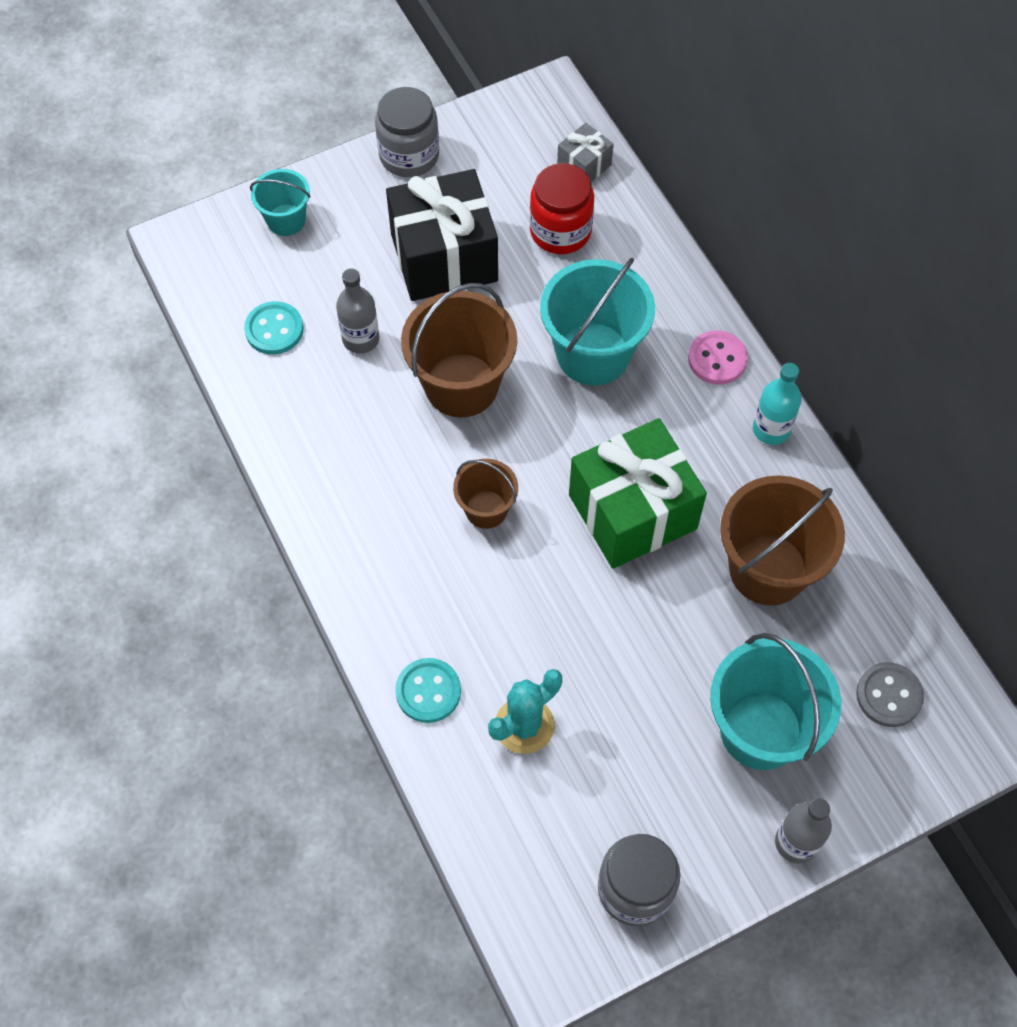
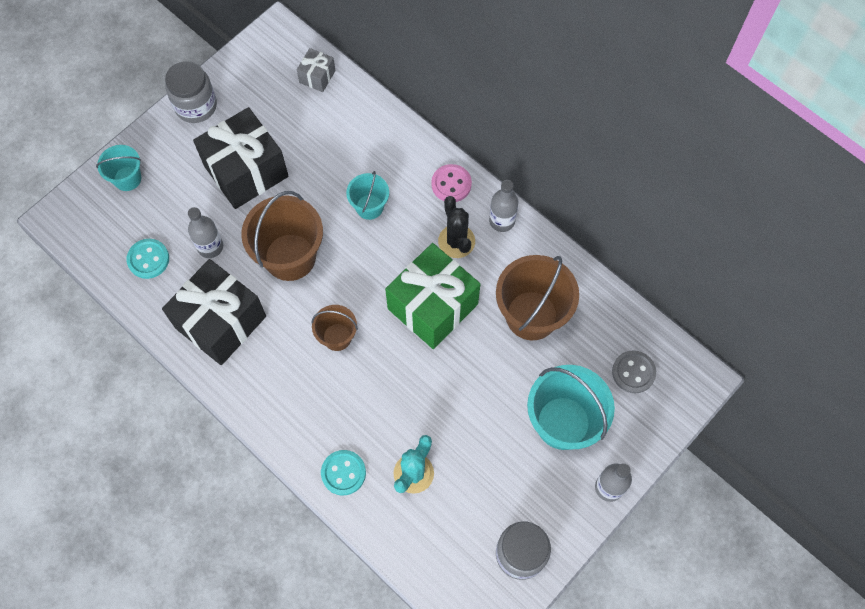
camera: 20 degrees left, 5 degrees up
(338, 439) = (220, 322): none -> black gift
(560, 231) = (318, 128): red jar -> none
(593, 354) = (369, 207): turquoise bucket -> turquoise bucket, size x0.55
(697, 436) = (456, 241): none -> black cactus
(771, 429) = (502, 221): turquoise bottle -> grey bottle

